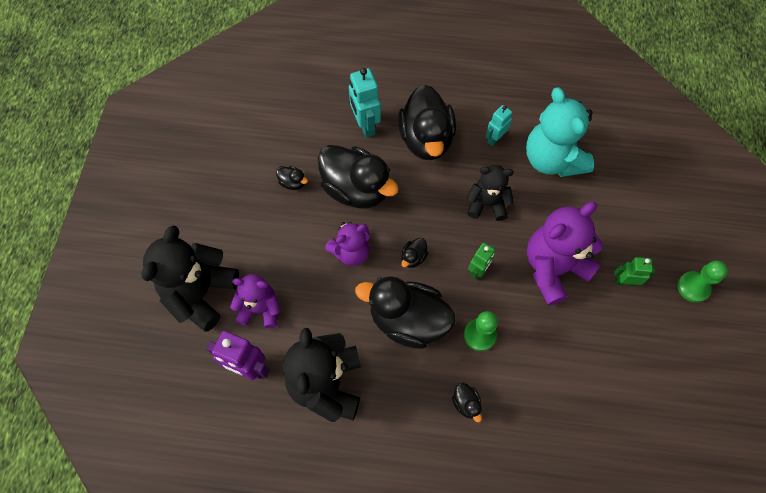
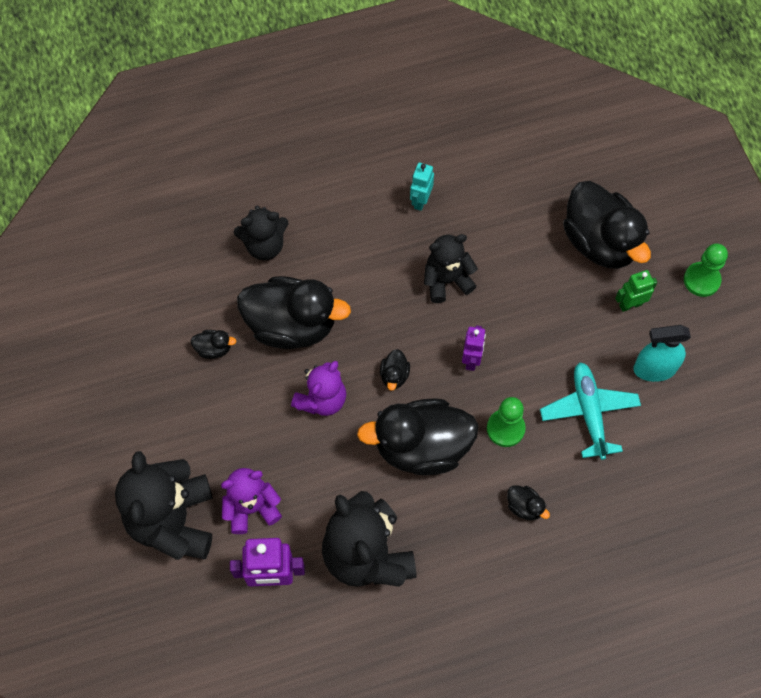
camera: 25 degrees left, 0 degrees up
(365, 125) = (264, 245): turquoise robot -> black teddy bear
(426, 139) = (343, 233): black duck -> black duck (600, 242)
(478, 271) = (471, 360): green robot -> purple robot
(552, 159) = (494, 199): turquoise teddy bear -> none
(552, 352) = (589, 412): none -> turquoise plane
(553, 268) = (550, 322): purple teddy bear -> none
(622, 341) = (654, 369): none -> turquoise spray bottle

